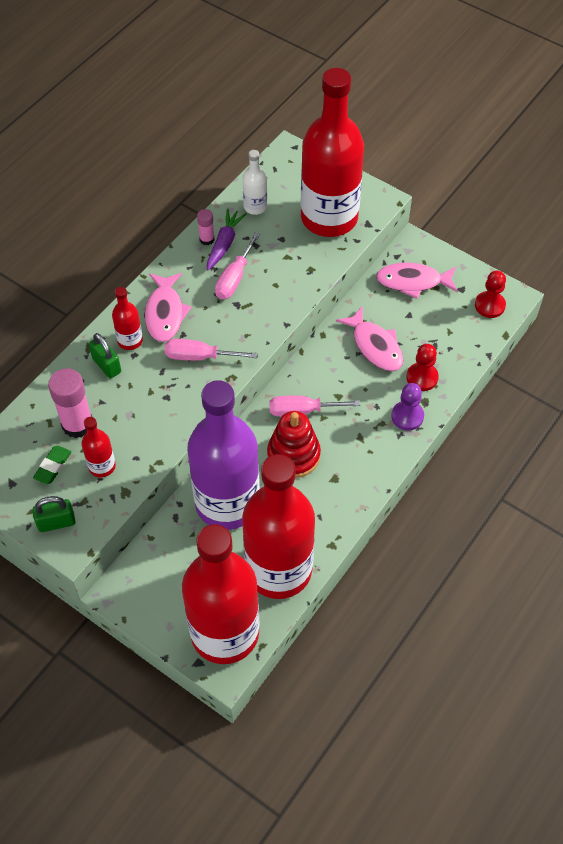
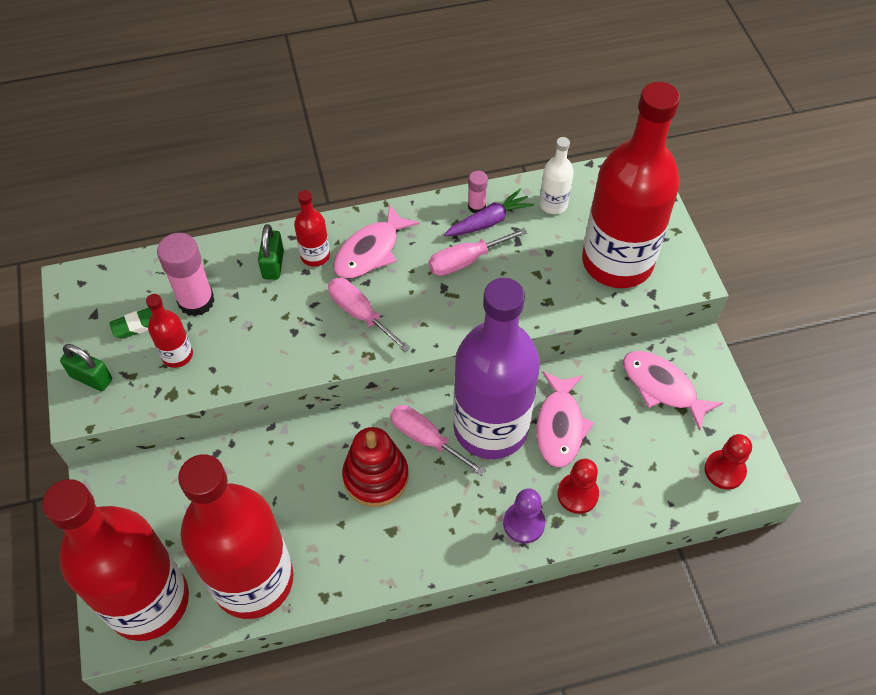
camera: 40 degrees right, 0 degrees up
(227, 503) = (272, 476): purple bottle -> purple bottle (490, 427)

